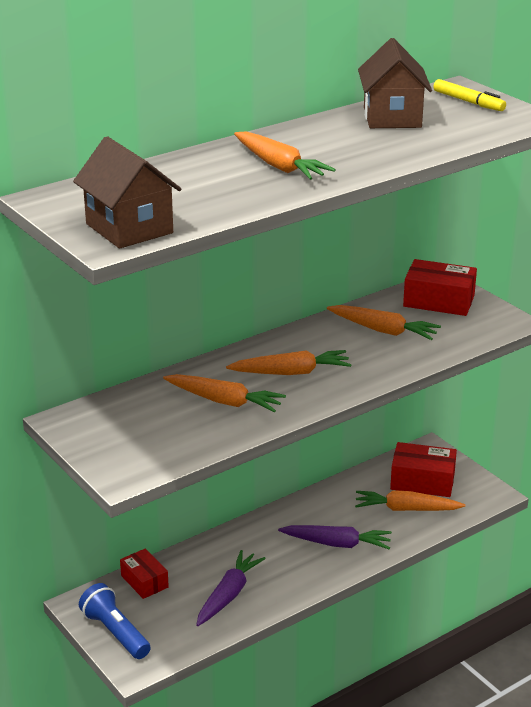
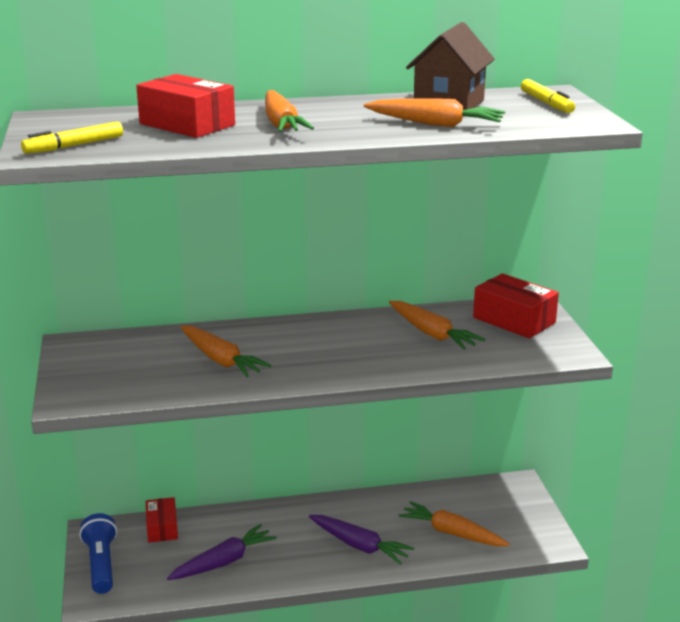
camera: 25 degrees right, 5 degrees down
(129, 228) = (74, 146): brown house -> yellow marker
(291, 372) = (306, 350): orange carrot -> orange carrot (435, 124)
(422, 481) = (488, 512): red box -> red box (187, 124)

